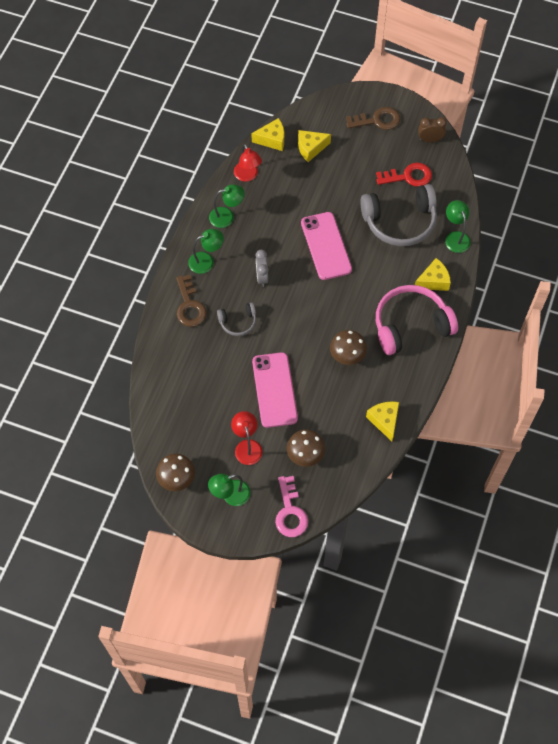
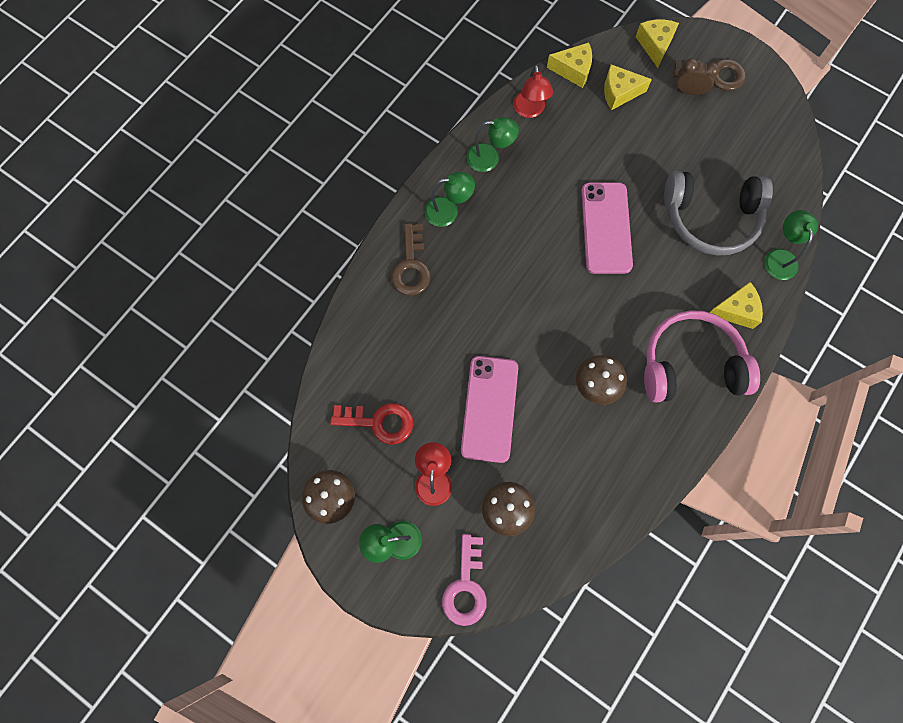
camera: 15 degrees right, 10 degrees up
(238, 322) = (467, 303): grey headphones -> none
(262, 277) = (513, 250): grey clock -> none
(384, 421) = (623, 490): yellow cheese -> yellow cheese (655, 45)
(408, 176) = (736, 159): red key -> red key (379, 422)
(430, 139) = (777, 116): brown clock -> brown clock (689, 91)

